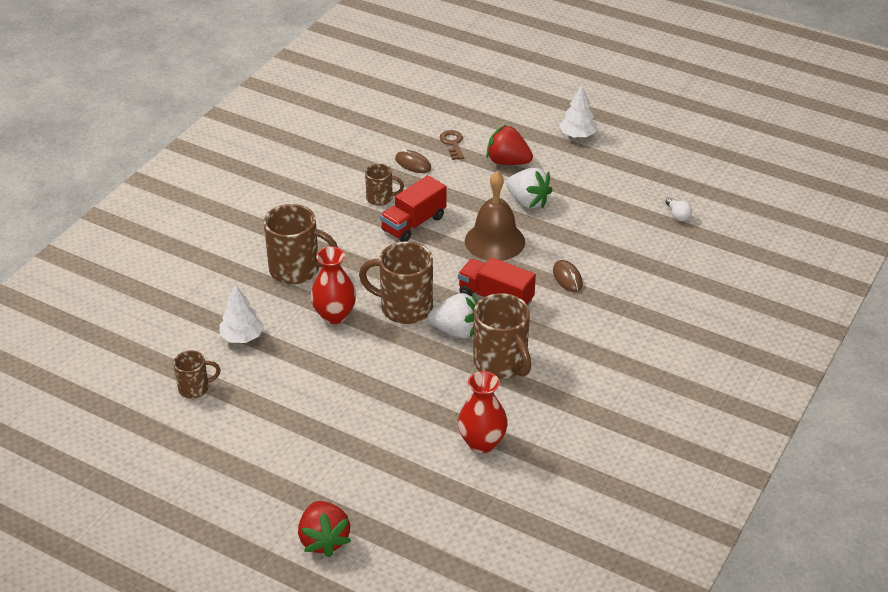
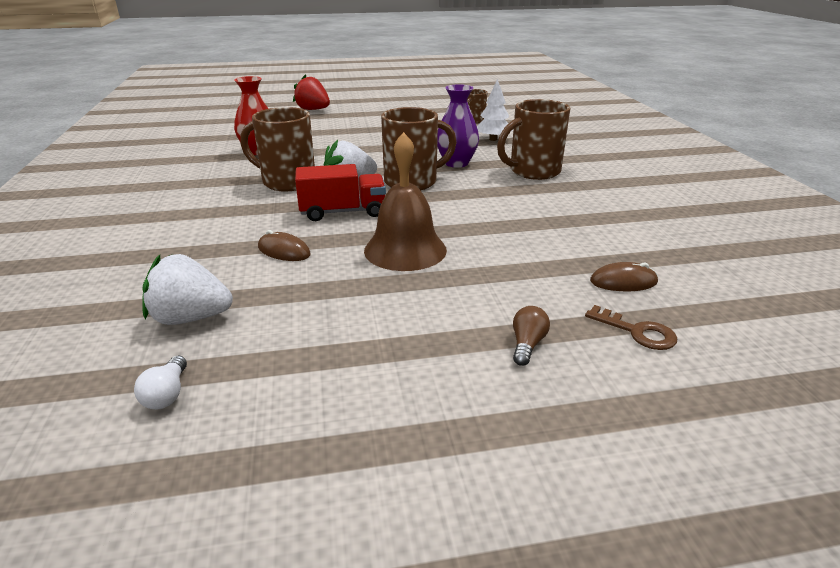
camera: 140 degrees right, 10 degrees down
(334, 315) = (456, 163): red vase -> purple vase
(381, 198) = (579, 236): brown mug -> none
(413, 224) = (508, 231): red truck -> none
(508, 162) = (527, 344): red strawberry -> brown light bulb
(528, 201) = (424, 304): white strawberry -> white strawberry (190, 318)
(577, 135) = (494, 468): white tree -> none
(677, 215) = (167, 394): white light bulb -> white light bulb turned 120 degrees counterclockwise

